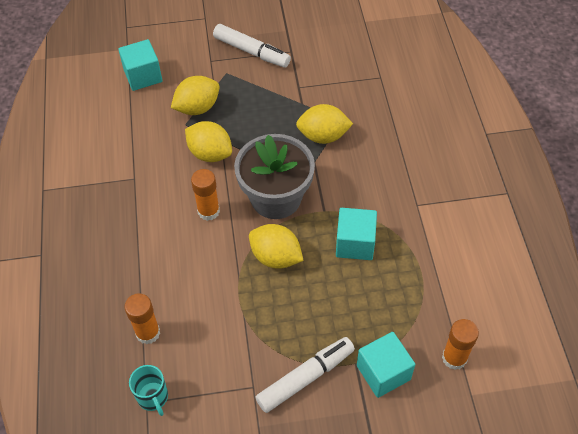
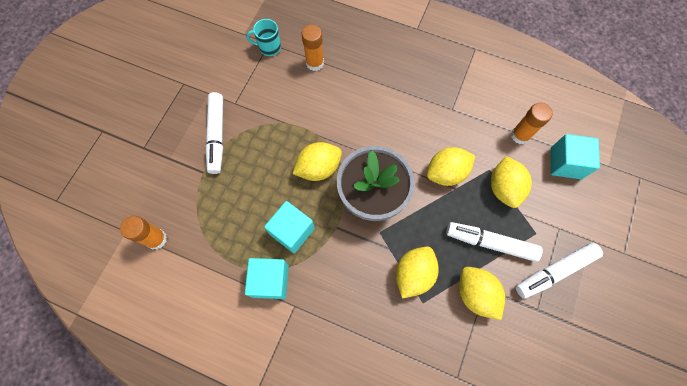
camera: 120 degrees right, 15 degrees up
(208, 211) = (389, 144): orange glue stick -> orange glue stick (520, 135)
(256, 98) = (490, 243): none -> white marker
(308, 91) = (475, 294): none -> yellow lemon
(383, 372) = (183, 185): turquoise cube -> turquoise cube (270, 281)

